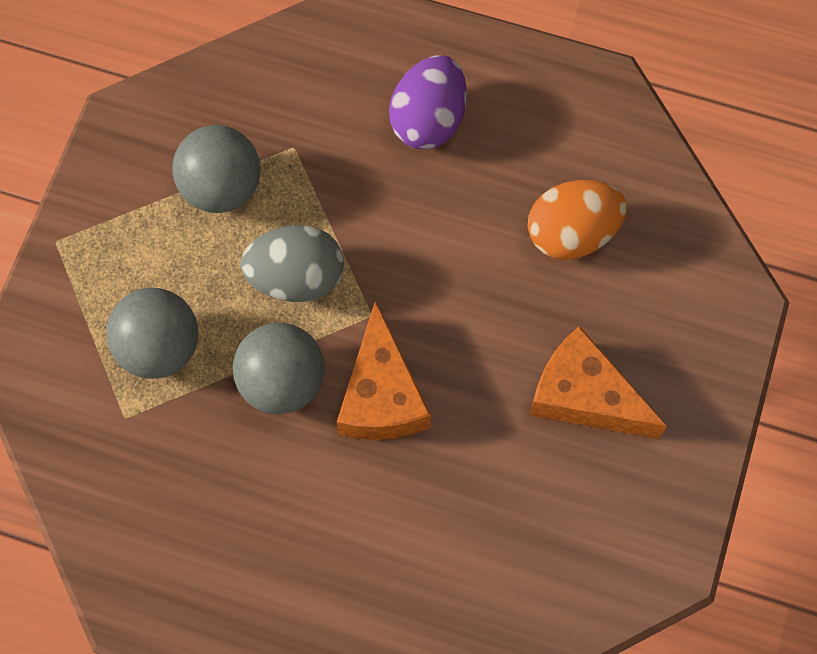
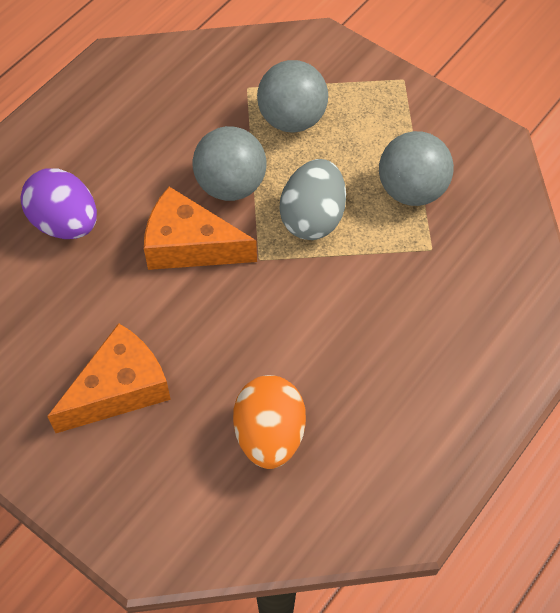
camera: 110 degrees right, 10 degrees down
(428, 120) = (424, 357): purple egg -> purple egg (65, 223)

